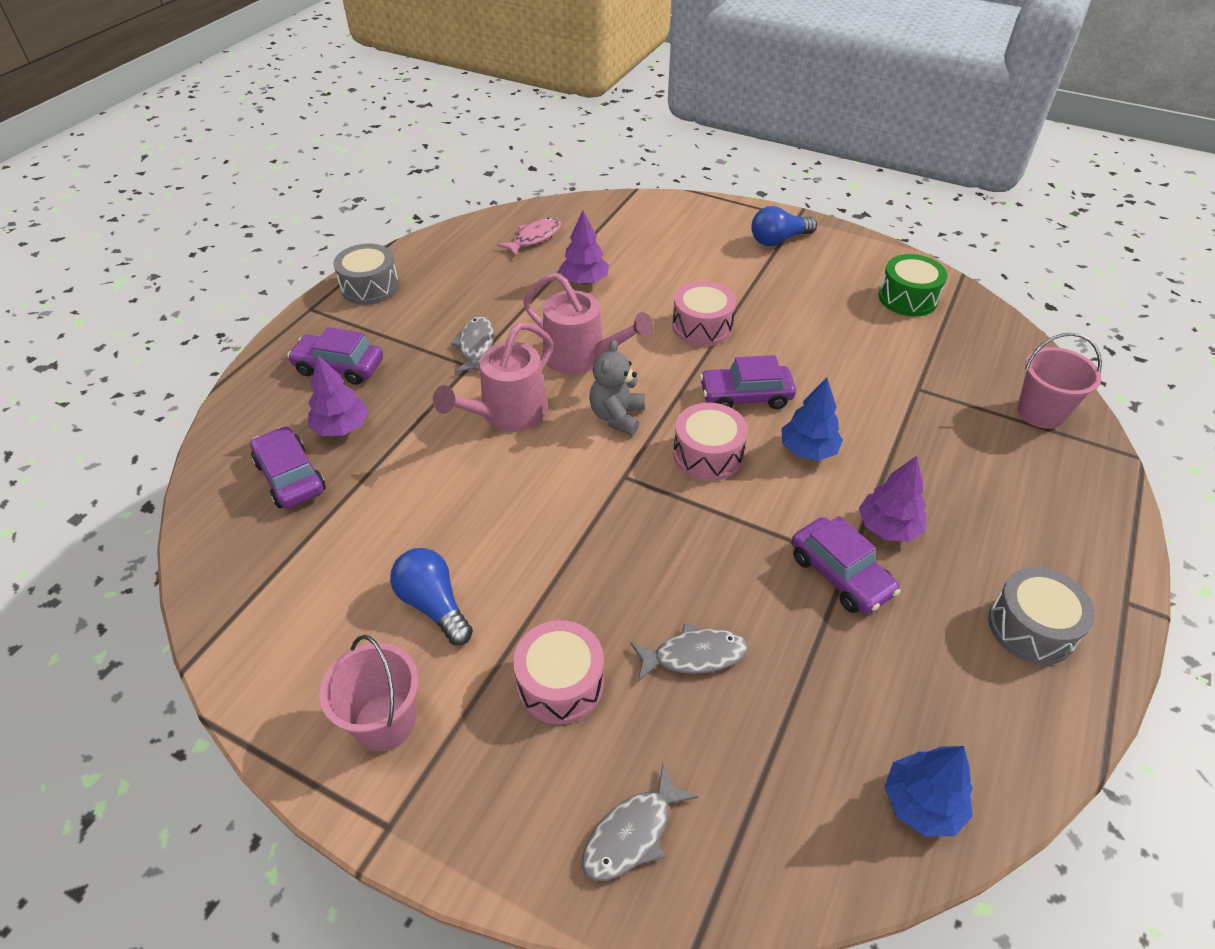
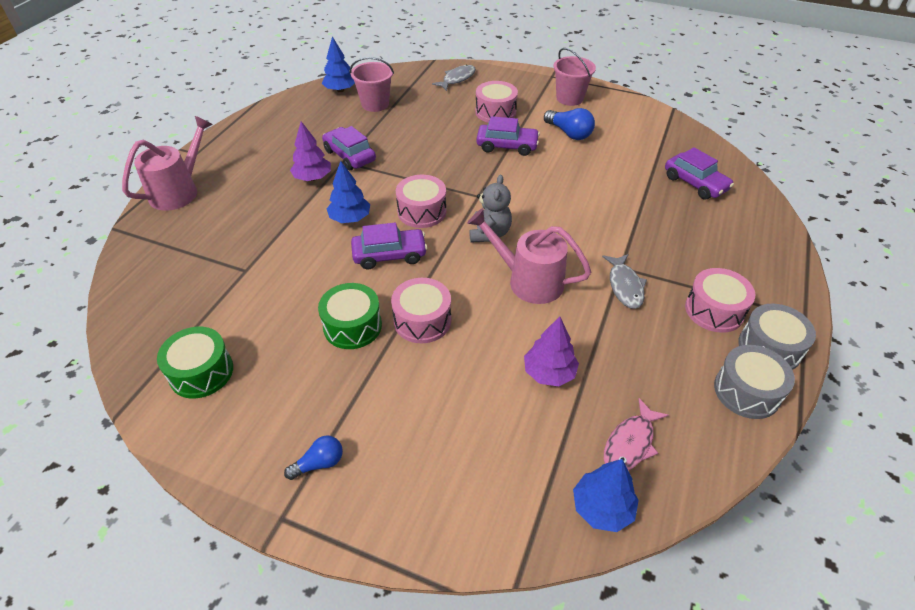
camera: 175 degrees right, 0 degrees up
(339, 367) = (727, 259): purple car -> purple car (507, 146)
(341, 428) = (687, 214): purple tree -> none
(396, 319) = (714, 310): none -> pink drum
(507, 414) = (572, 230): pink watering can -> pink watering can (179, 191)
(571, 211) = (602, 508): none -> blue tree
(694, 655) = (432, 123): grey fish -> none
(774, 326) = (352, 326): none -> green drum
(778, 240) = (319, 463): blue light bulb -> blue light bulb, size x0.64
(1031, 627) = (256, 141): grey drum -> grey drum (746, 391)
(1040, 412) = (158, 256): pink bucket -> pink bucket (375, 104)

